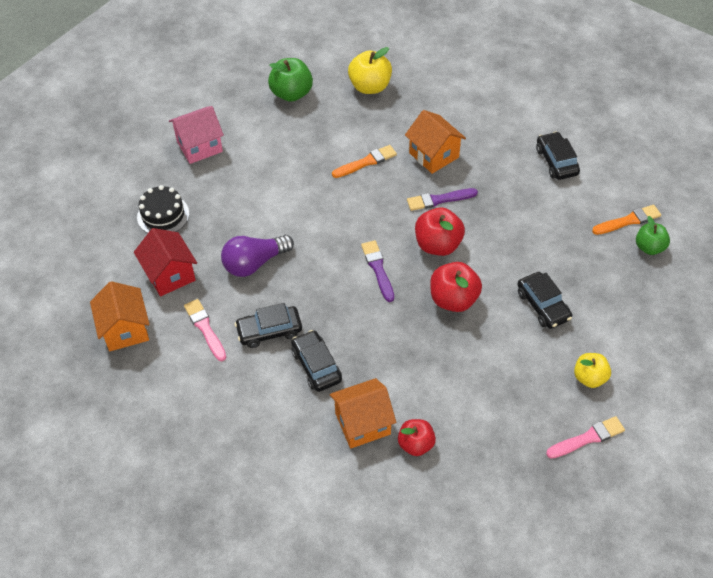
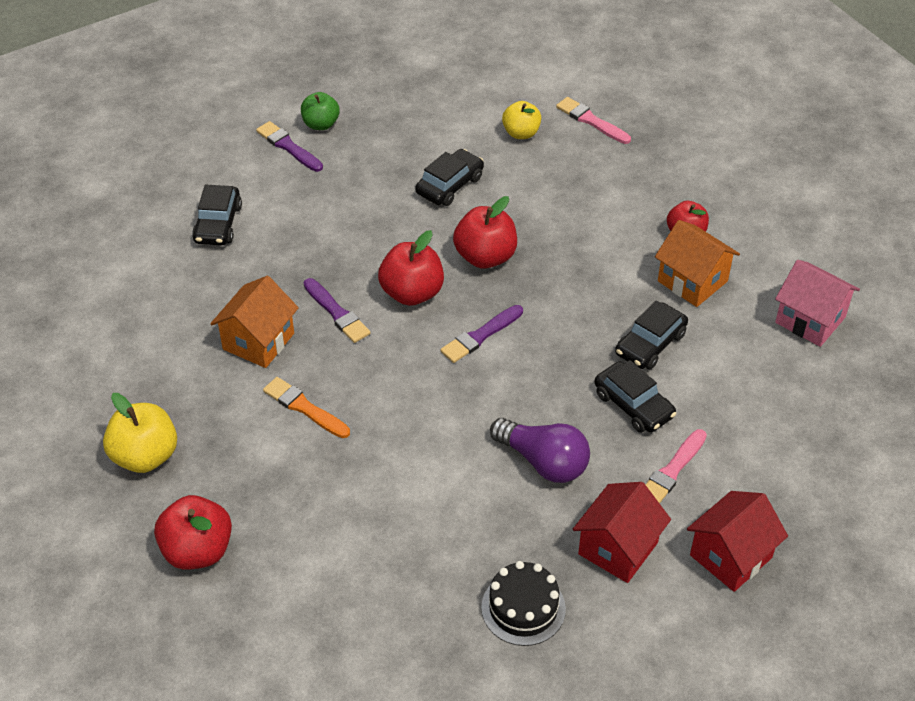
camera: 115 degrees left, 5 degrees down
(125, 330) = (731, 556): orange house -> red house
(199, 146) = (366, 626): pink house -> pink house (810, 320)
(291, 93) = (198, 550): green apple -> red apple
(556, 161) = (218, 224): black car -> black car turned 45 degrees counterclockwise
(628, 220) = (288, 146): orange brush -> purple brush

